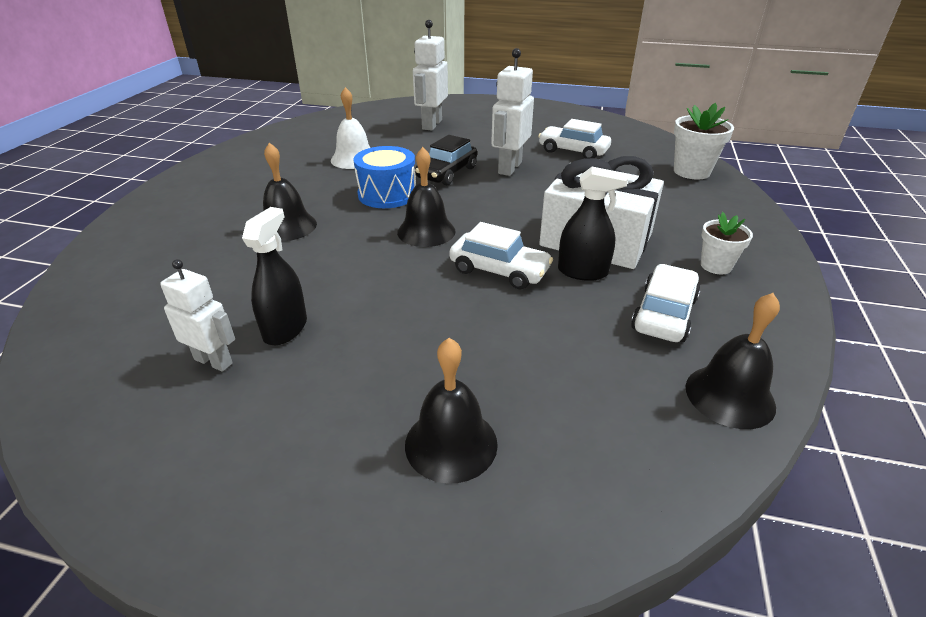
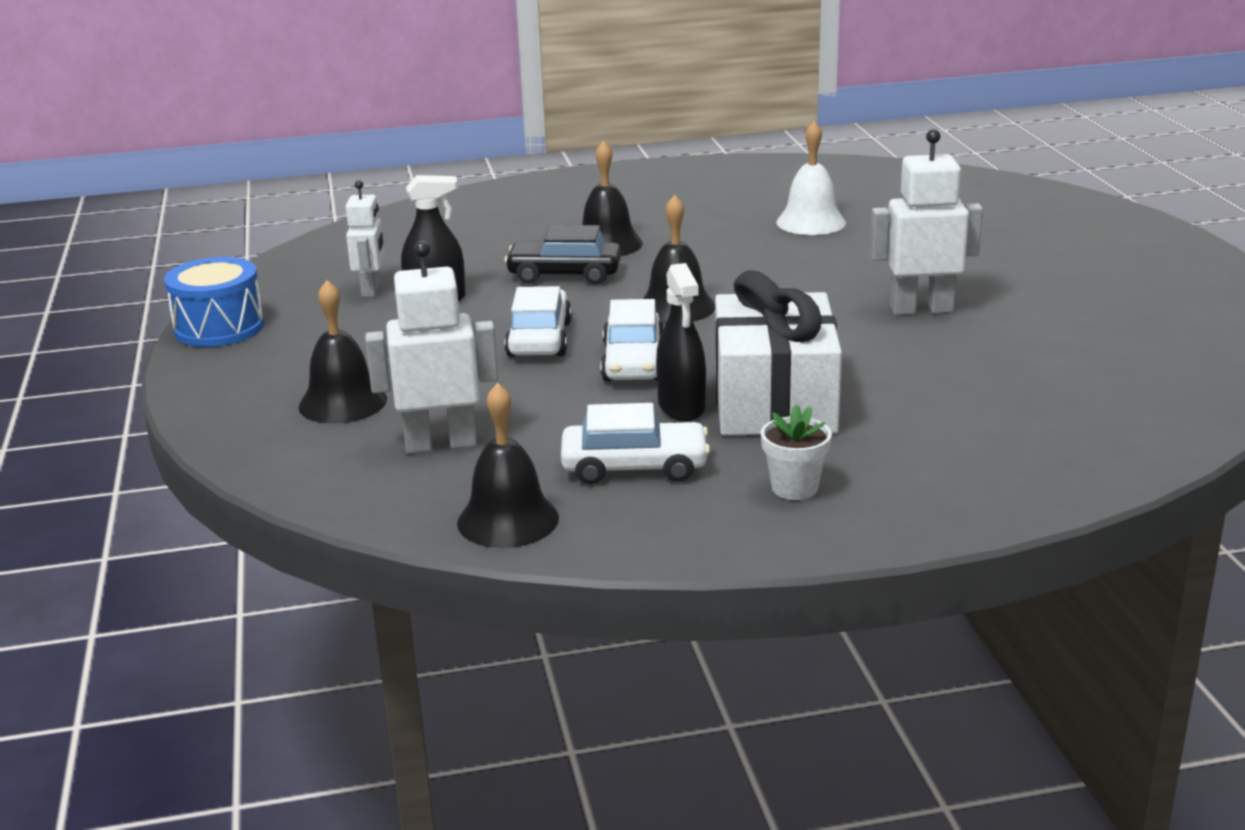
camera: 65 degrees right, 10 degrees down
(387, 194) = (740, 265): blue drum -> blue drum (219, 328)
(431, 125) = (997, 230): white robot -> white robot (441, 444)
(447, 173) = (847, 279): black car -> black car (564, 275)
(573, 151) = (1056, 337): white car -> white car (539, 339)
(691, 172) = (1118, 438): white flower pot -> none

